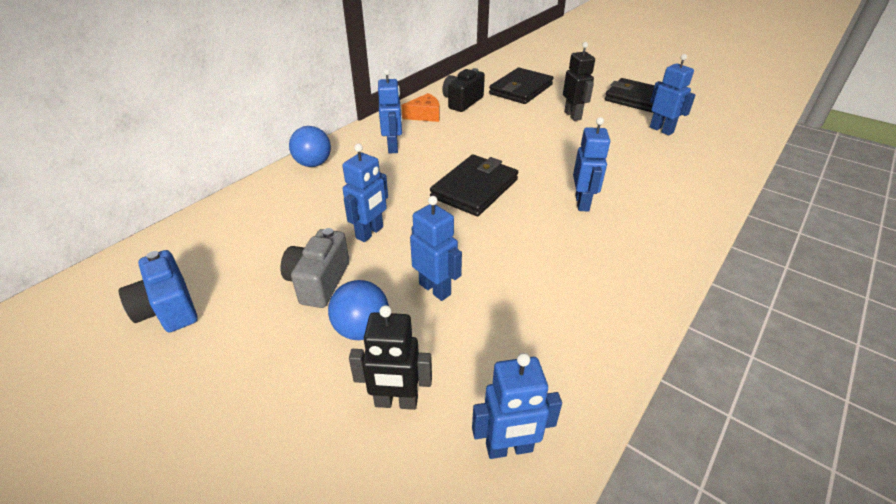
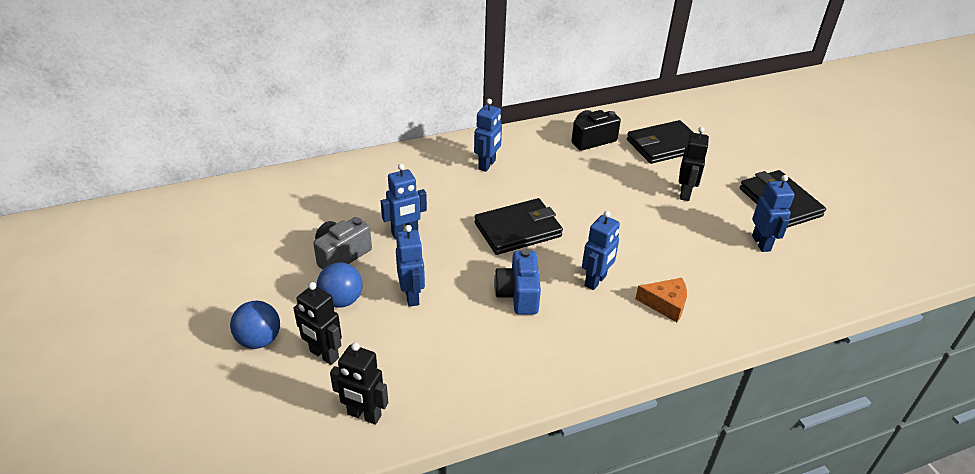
camera: 30 degrees right, 0 degrees up
(168, 308) = (242, 232): blue camera -> blue camera (518, 294)
(313, 164) = (412, 156): blue ball -> blue ball (259, 340)
(425, 115) = (543, 142): orange cheese -> orange cheese (665, 304)
(509, 448) = (364, 415): blue robot -> black robot

